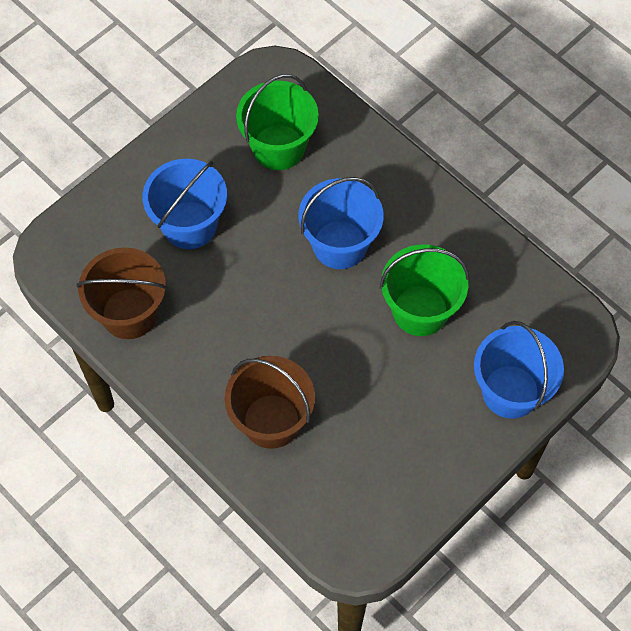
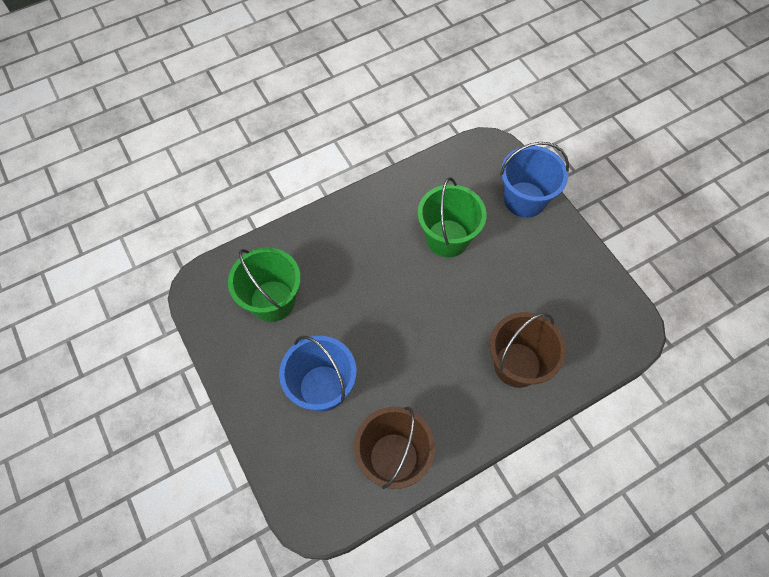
camera: 75 degrees left, 0 degrees up
(340, 244) = (376, 278): blue bucket -> none

